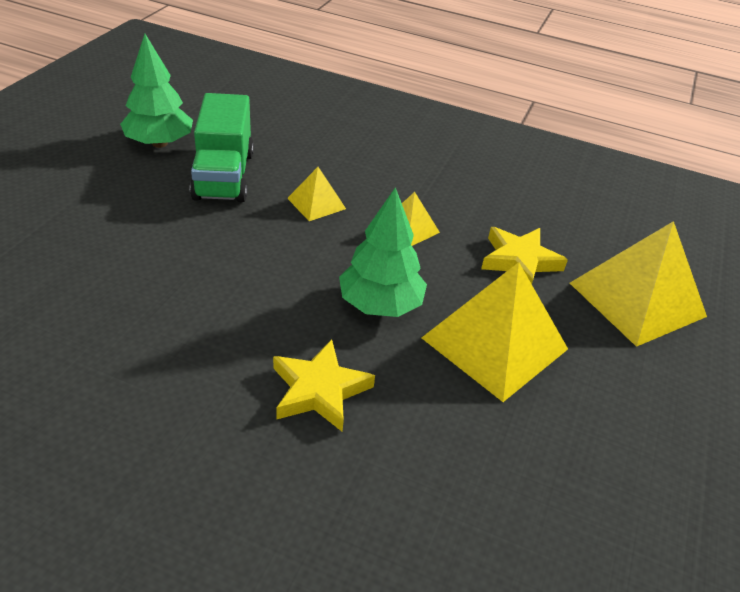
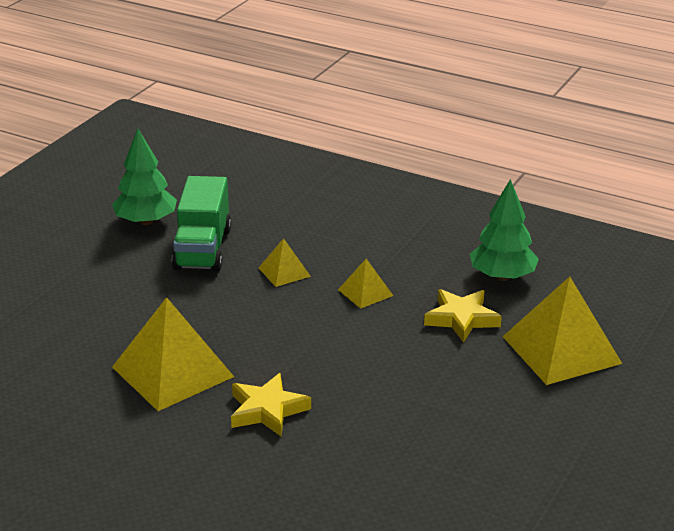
camera: 10 degrees right, 10 degrees down
(380, 304) = (327, 352): green tree -> green tree (502, 276)
(494, 343) = (420, 380): yellow pyramid -> yellow pyramid (172, 371)

